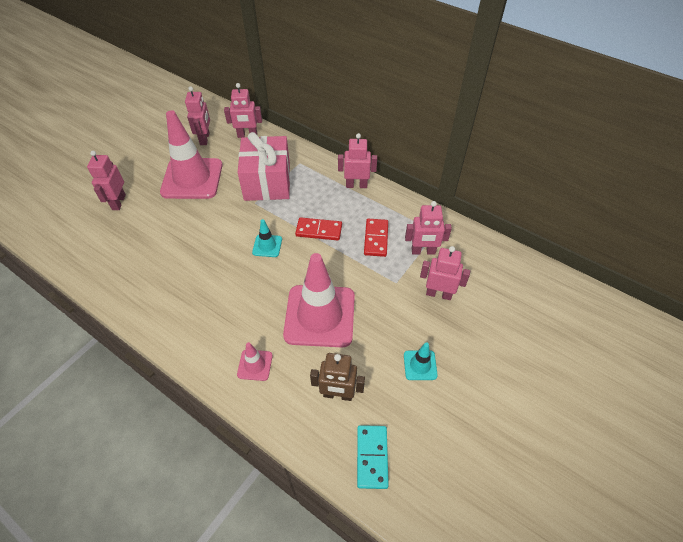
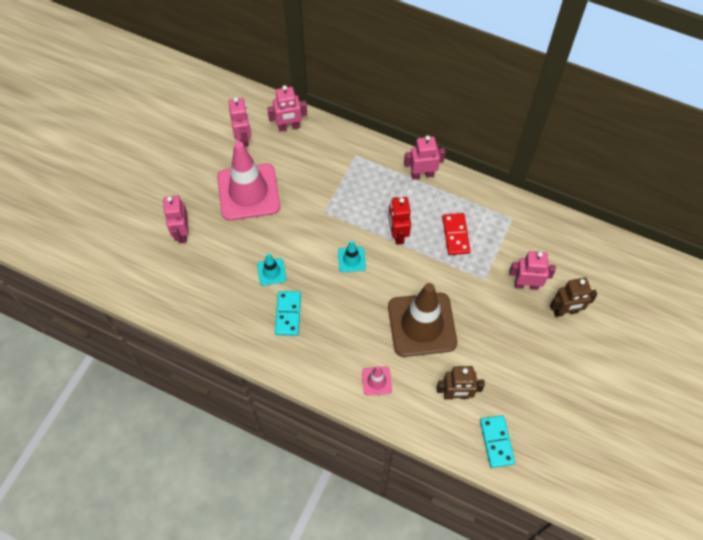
camera: 10 degrees left, 10 degrees up
(187, 285) = (288, 314): none -> turquoise domino
(267, 182) = (329, 184): pink gift -> none
(319, 230) = (397, 234): red domino -> red robot
(320, 316) = (422, 325): pink traffic cone -> brown traffic cone
(420, 365) = (521, 357): turquoise traffic cone -> turquoise traffic cone (271, 272)
(423, 251) = (504, 242): pink robot -> none
(477, 326) = (565, 311): none -> brown robot

